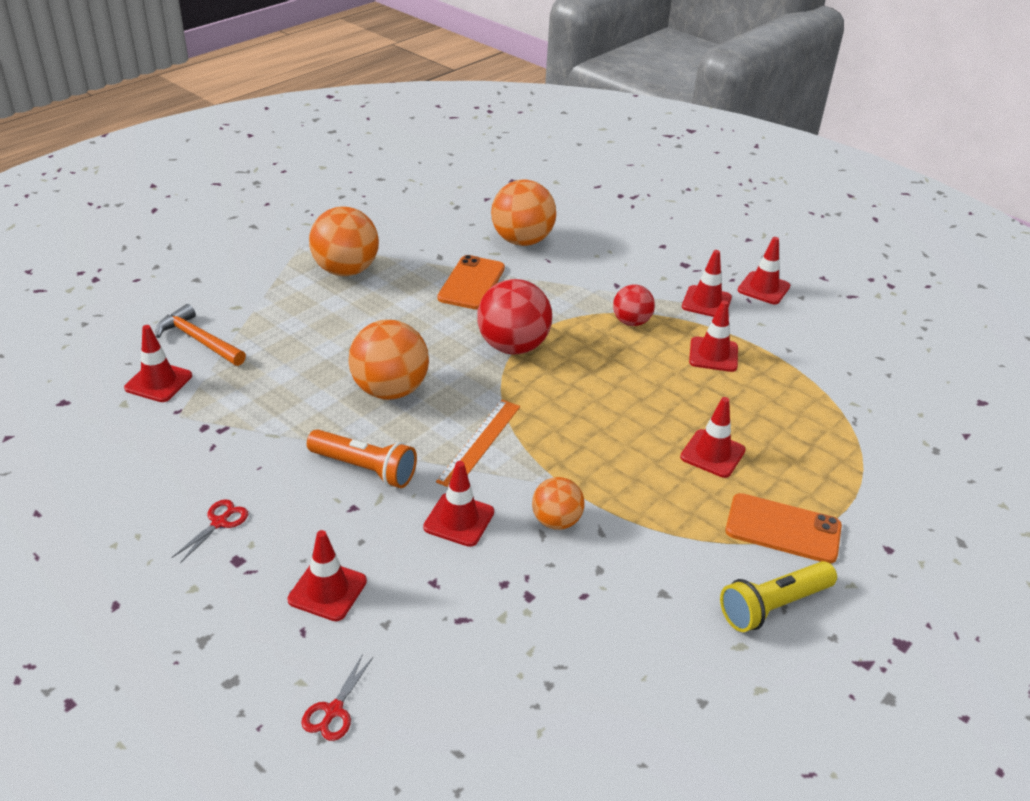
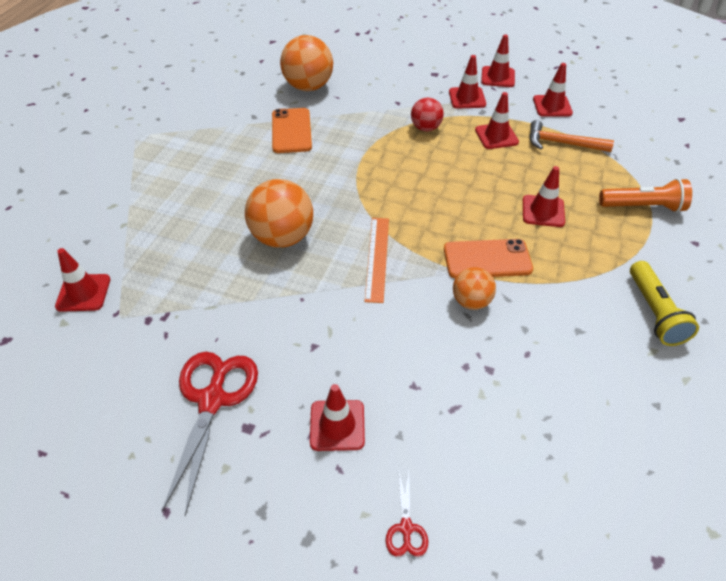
camera: 20 degrees left, 10 degrees up
(199, 340) = (97, 244): orange hammer -> orange hammer (562, 143)
(219, 522) = (212, 400): red scissors -> red scissors, size x2.18
(346, 270) = (186, 148): orange ball -> none
(364, 469) = (303, 310): orange flashlight -> orange flashlight (643, 207)
(459, 520) = (401, 326): red traffic cone -> red traffic cone (552, 106)
(513, 346) = (353, 172): red ball -> none
(773, 606) = (654, 312): yellow flashlight -> yellow flashlight turned 45 degrees counterclockwise
(783, 529) = (623, 252): orange phone -> orange phone (487, 259)

